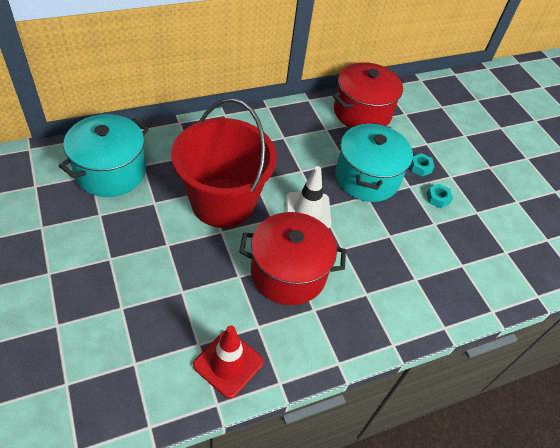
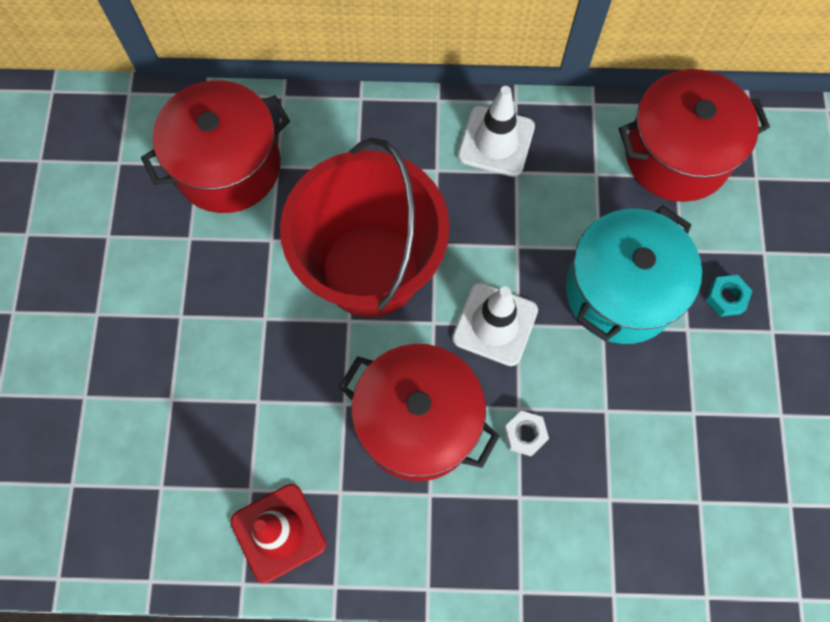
camera: 30 degrees right, 20 degrees up
(111, 172) = (228, 166): turquoise pot -> red pot
(266, 126) = (496, 141): none -> white traffic cone
(352, 260) = (525, 434): none -> white nut
(438, 198) = (725, 368): turquoise nut -> none

